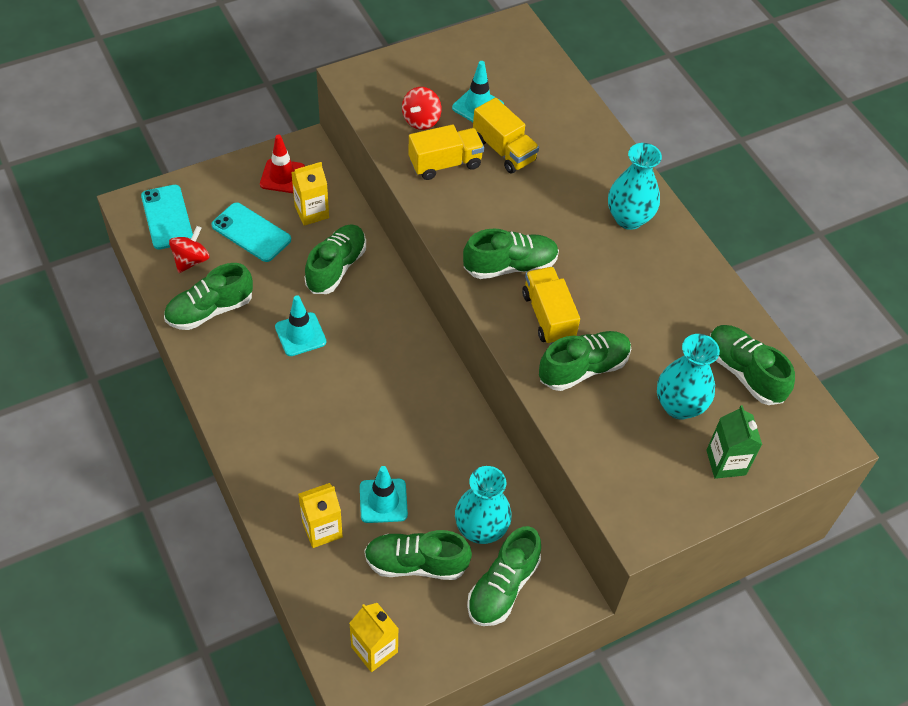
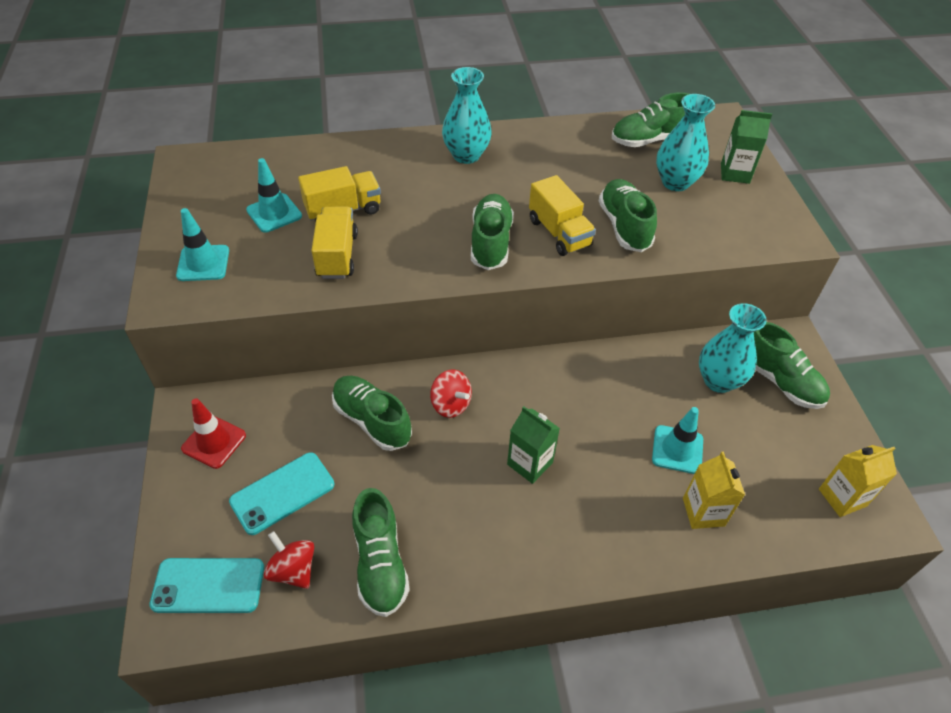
camera: 70 degrees left, 5 degrees down
(300, 334) = (450, 475): turquoise traffic cone -> turquoise traffic cone (203, 263)
(311, 212) = (283, 425): yellow carton -> none
(330, 388) = (530, 463): none -> green carton
(416, 563) = (750, 440): green shoe -> none
(421, 120) = (266, 259): red spinning top -> red spinning top (451, 404)
(548, 316) = (559, 233): yellow truck -> yellow truck turned 120 degrees counterclockwise

